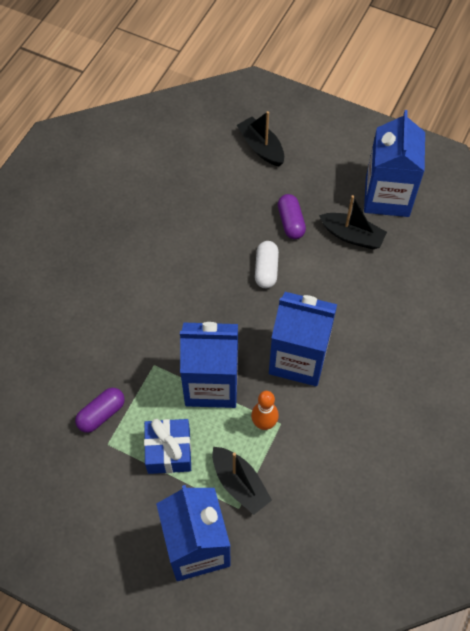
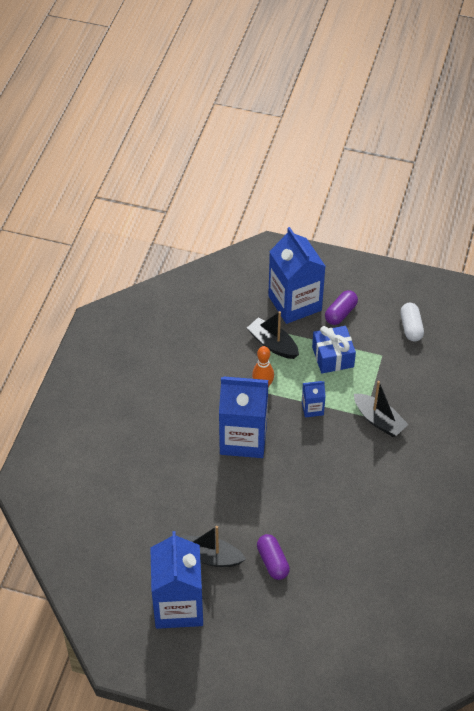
camera: 170 degrees right, 10 degrees down
(101, 414) = (394, 374): purple capsule -> purple capsule (340, 313)
(211, 383) = (312, 408): blue carton -> blue carton, size x0.45
(261, 147) = (320, 643): black boat -> black boat (379, 420)
(266, 270) = (287, 510): white capsule -> white capsule (411, 327)

